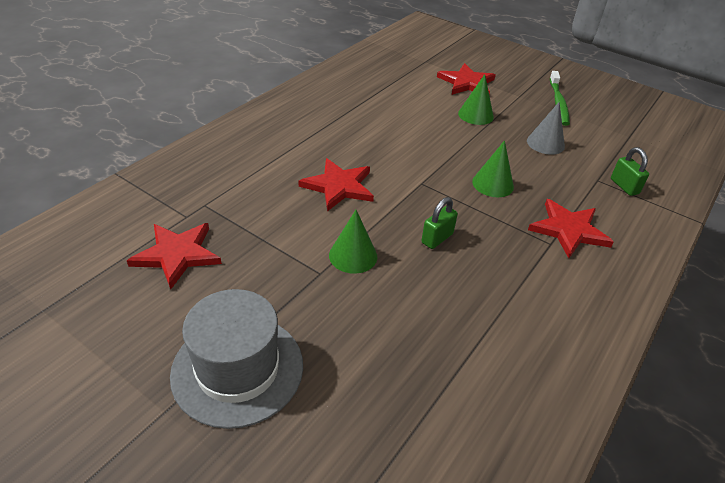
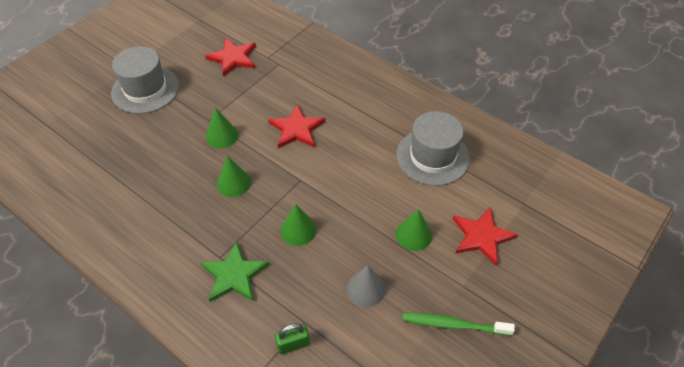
camera: 95 degrees right, 10 degrees up
(376, 98) = (432, 156): none -> grey hat
(437, 238) = (233, 183): green padlock -> green cone
(568, 230) = (234, 275): red star -> green star

